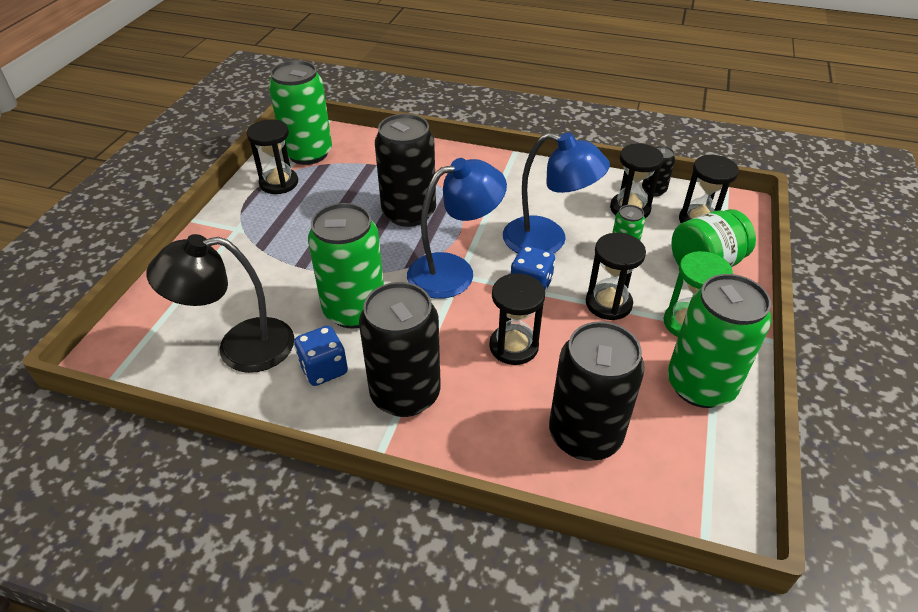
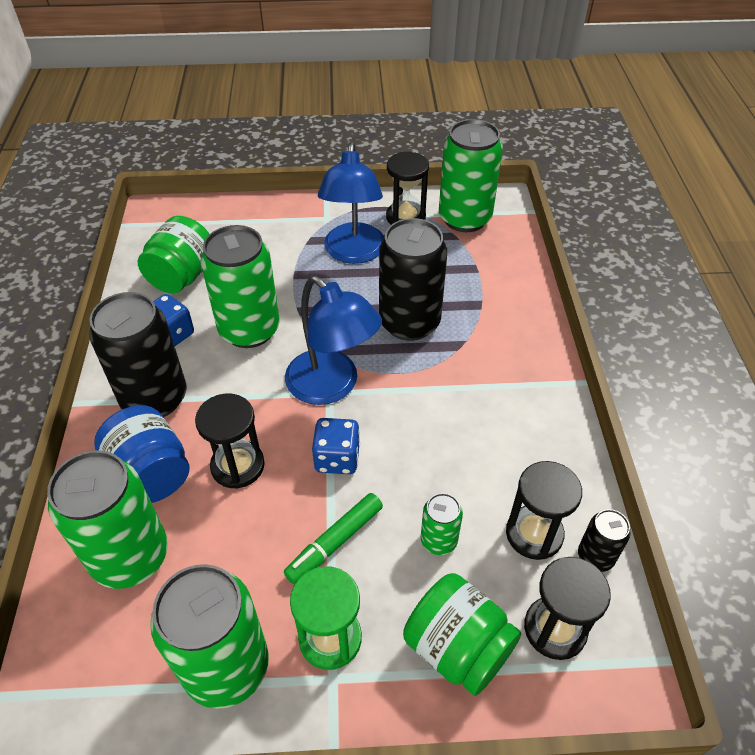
camera: 70 degrees right, 5 degrees up
(240, 347) = (182, 276): black lamp -> green jar
(497, 408) = (151, 473): none -> blue jar
(547, 240) = (422, 456): blue lamp -> blue lamp (353, 253)
(585, 435) = (130, 557): black can -> green can
(608, 303) = (335, 542): black hourglass -> green marker

